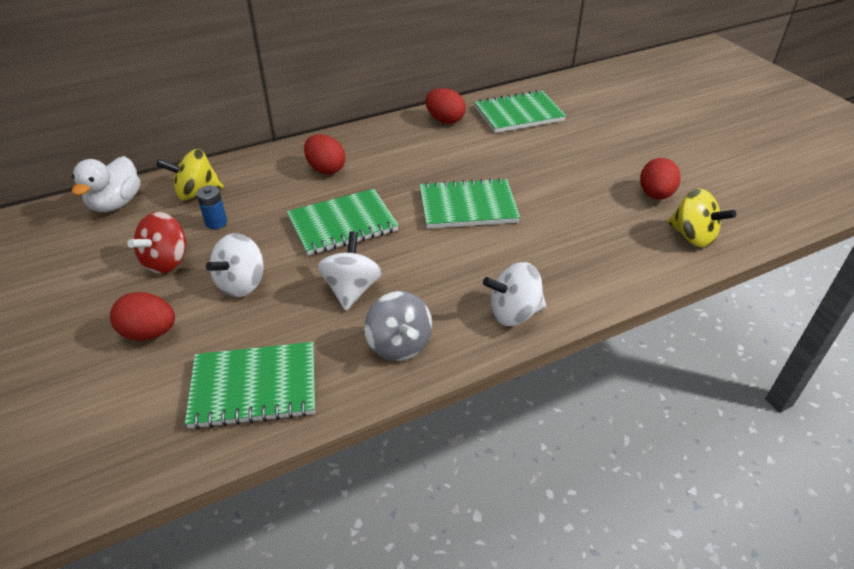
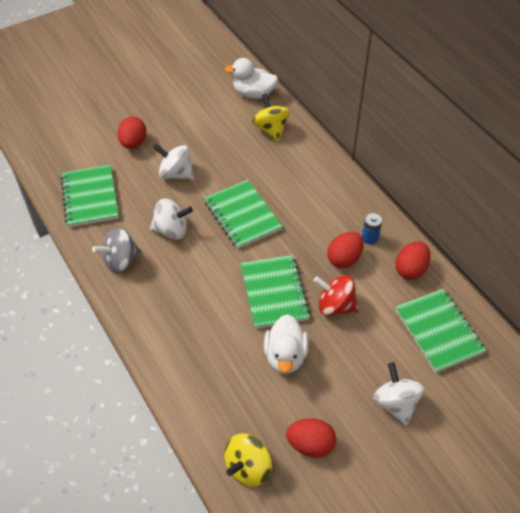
camera: 85 degrees right, 10 degrees up
(167, 261) = (196, 133): red spinning top -> red spinning top (335, 306)
(216, 222) = (238, 147): blue battery -> blue battery (370, 238)
(326, 169) = (313, 195): red egg -> red egg (344, 259)
(514, 313) = (149, 325): white spinning top -> white spinning top (395, 403)
(553, 204) = (285, 356): none -> white duck

